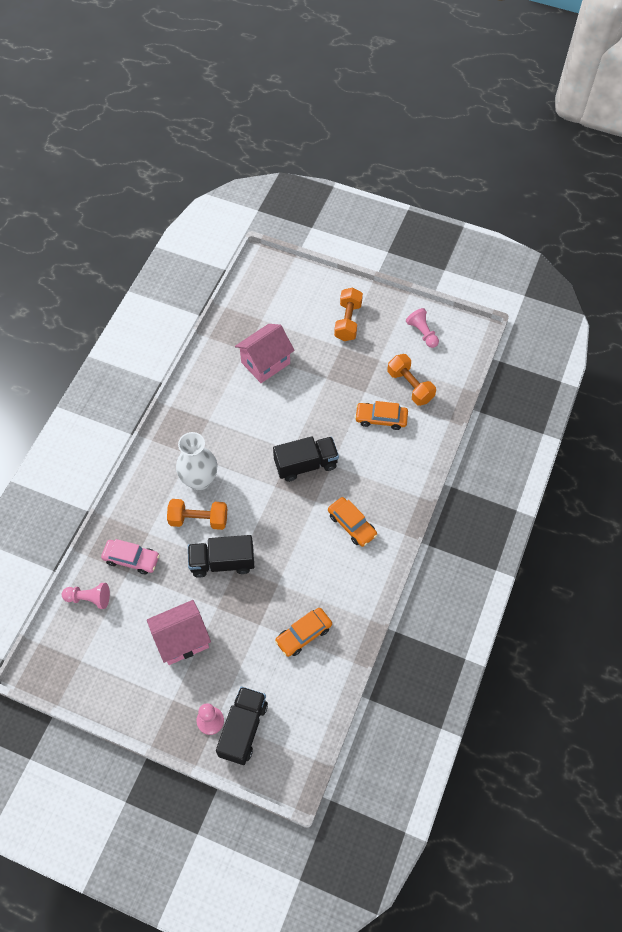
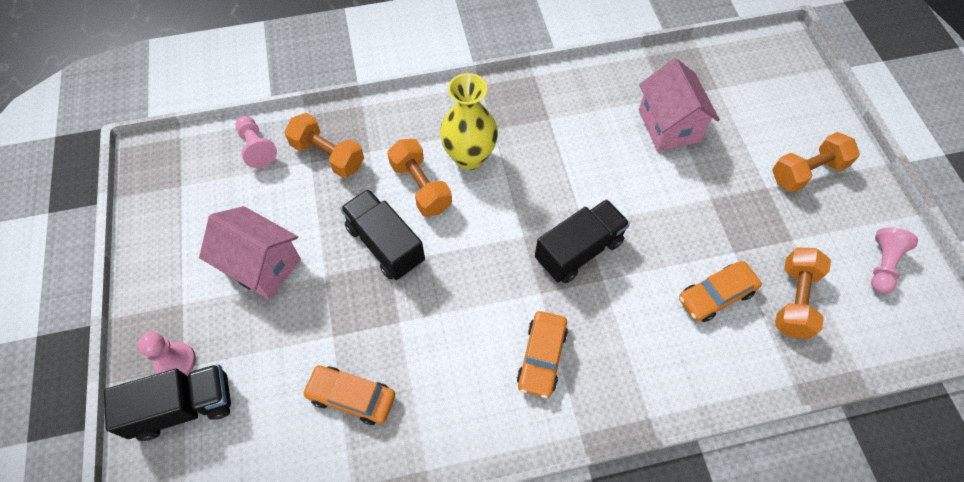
camera: 55 degrees right, 0 degrees up
(131, 559) = (328, 155): pink car -> orange dumbbell
(199, 480) = (469, 157): white vase -> yellow vase
(265, 363) = (668, 126): pink house -> pink house turned 60 degrees clockwise
(306, 464) = (578, 251): black truck -> black truck turned 75 degrees counterclockwise
(381, 419) = (716, 295): orange car -> orange car turned 90 degrees counterclockwise

